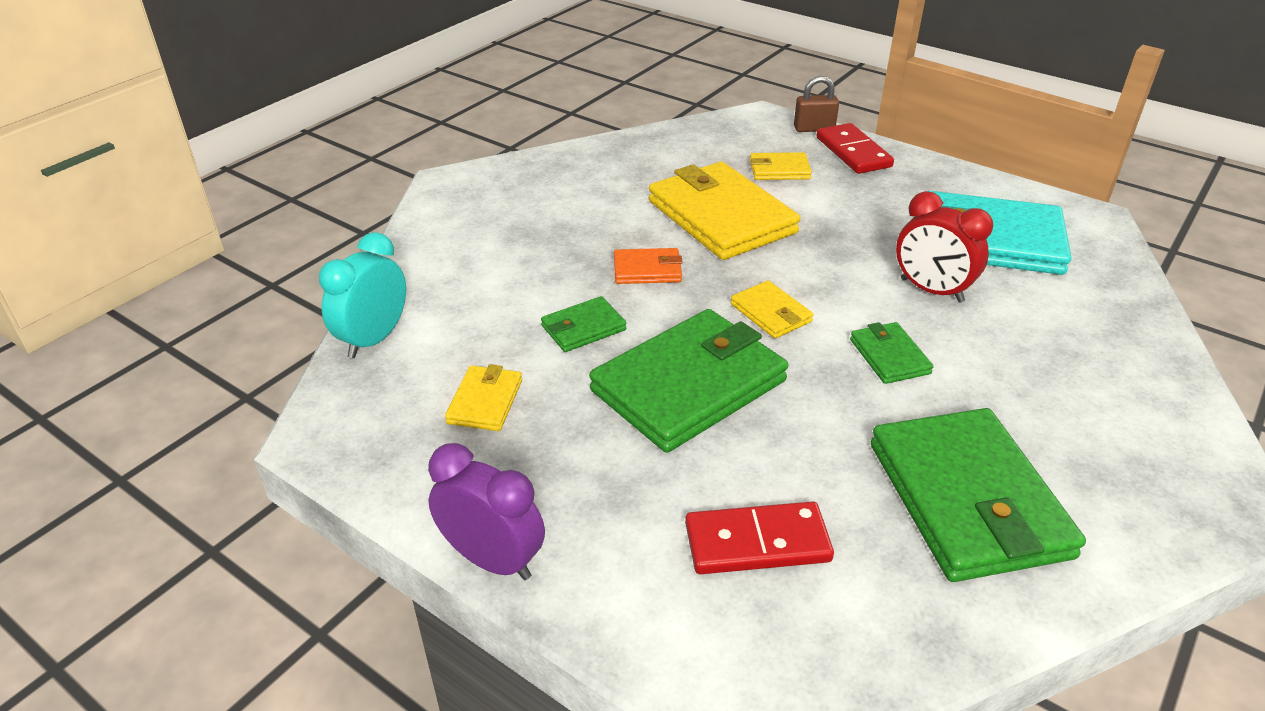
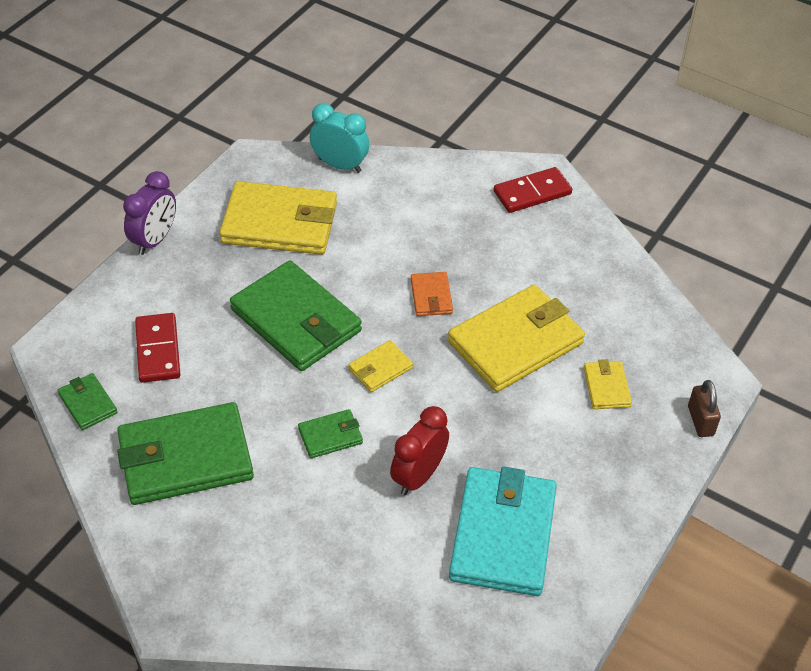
camera: 85 degrees right, 10 degrees up
(485, 401) = (280, 223): yellow wallet -> yellow wallet, size x2.15
(583, 328) = (356, 264): green wallet -> green wallet (88, 403)
(853, 152) = (655, 449): red domino -> red domino (532, 193)

